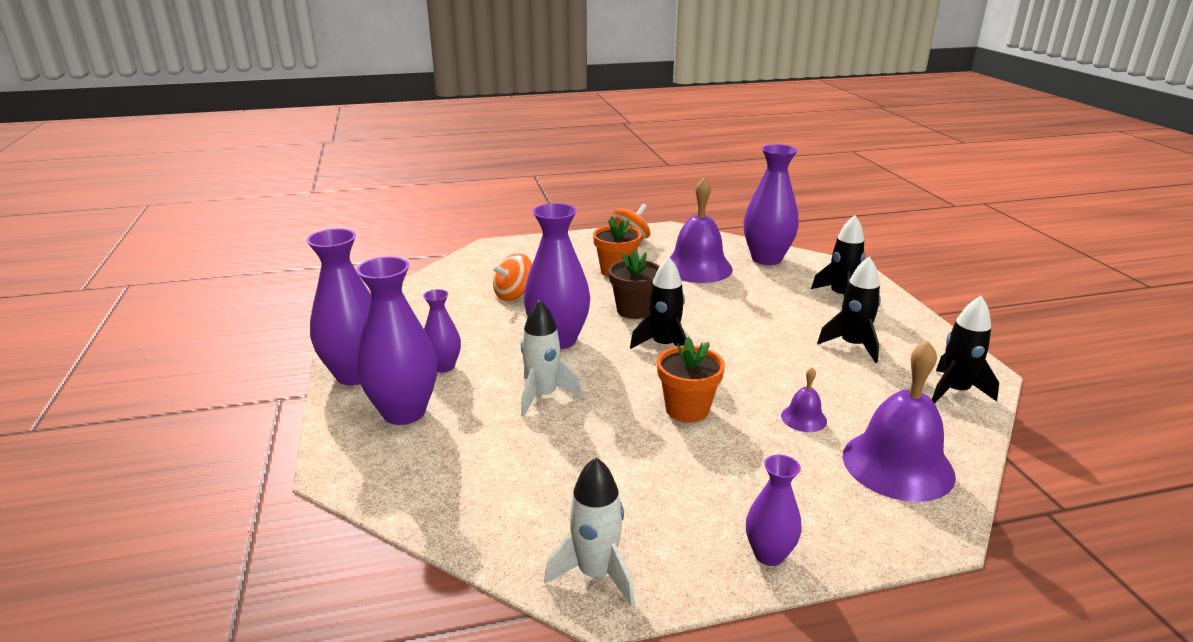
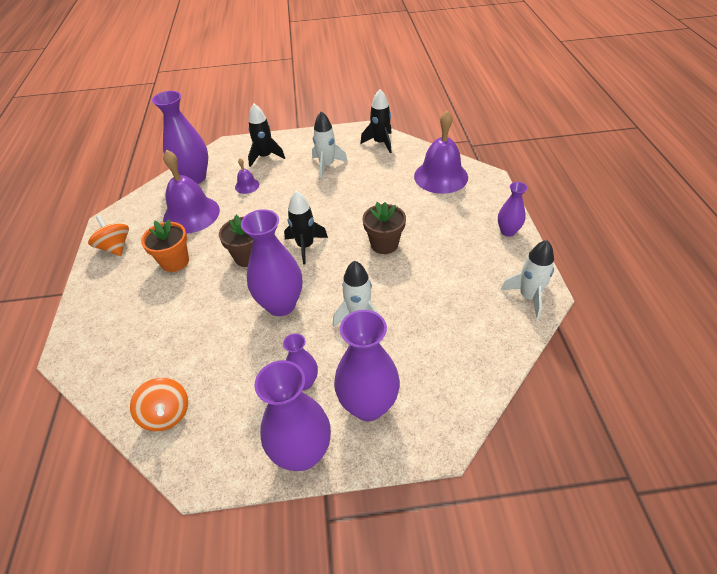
camera: 80 degrees left, 20 degrees up
(514, 295) = (190, 334): orange spinning top -> orange spinning top (166, 414)
(687, 409) = (384, 244): orange flower pot -> brown flower pot
(803, 418) = (398, 199): purple bell -> purple bell (247, 185)
(852, 345) = (327, 165): black rocket -> white rocket

